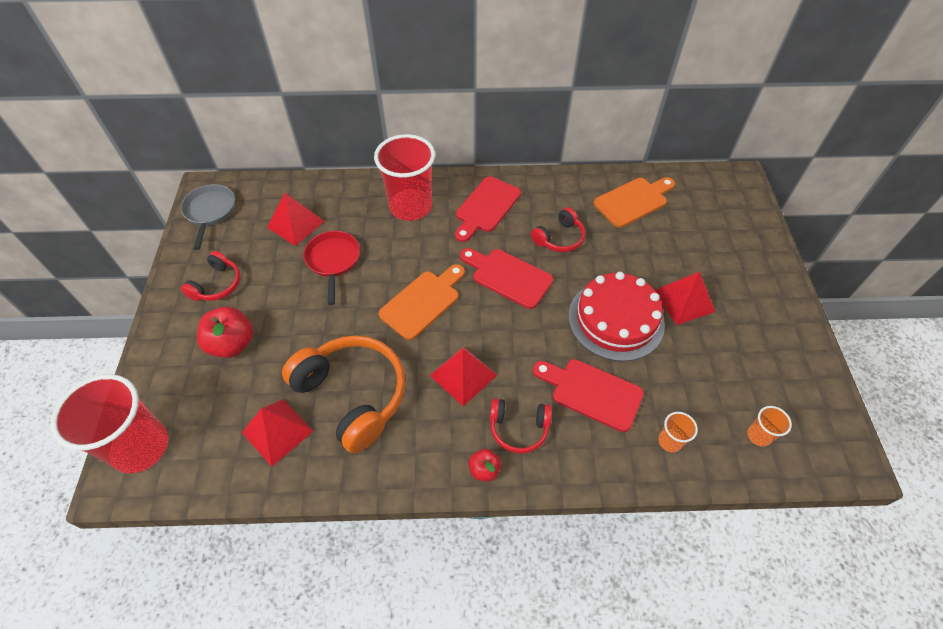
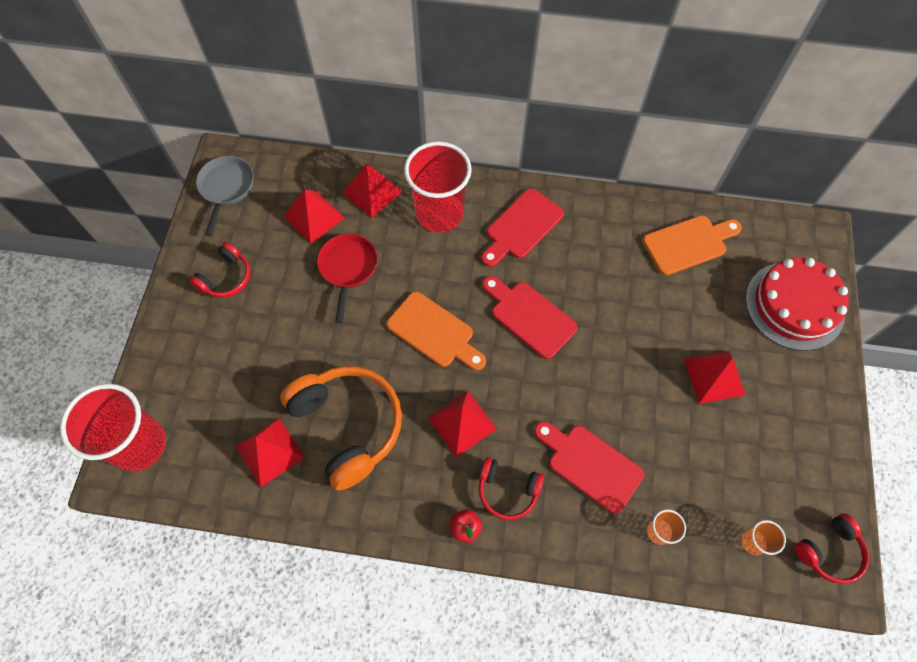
camera: 10 degrees right, 10 degrees up
(232, 344) = (235, 349): red apple -> none
(346, 198) = (372, 192): none -> red pyramid
(423, 302) = (434, 332): orange cutting board -> orange cutting board turned 75 degrees clockwise
(559, 238) = (595, 278): red headphones -> red headphones (829, 551)
(616, 319) = (634, 386): red cake -> red cake (794, 305)

